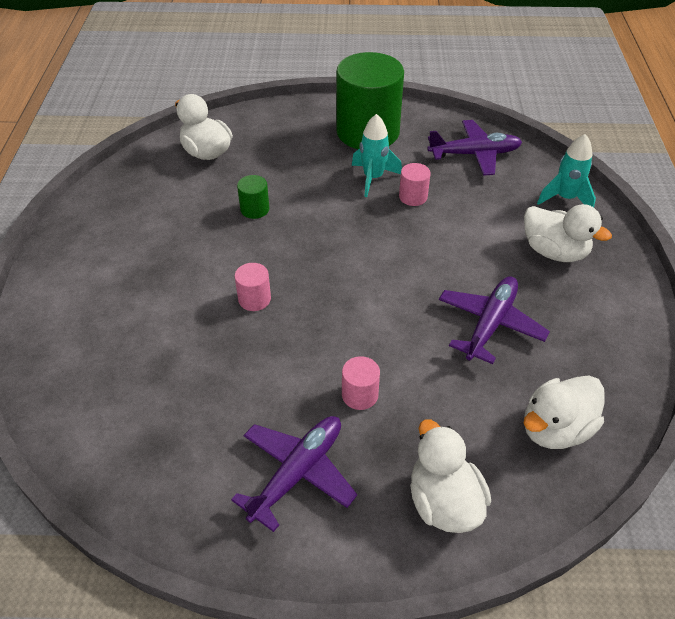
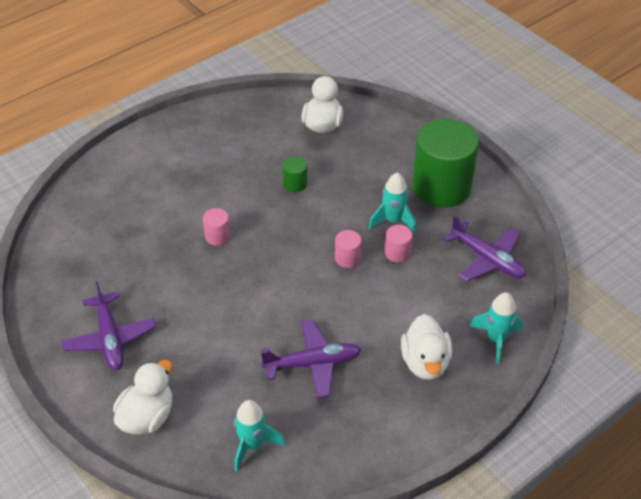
camera: 50 degrees right, 0 degrees up
(298, 472) = (110, 338): purple plane -> purple plane turned 75 degrees clockwise
(360, 395) = (190, 332): pink cylinder -> pink cylinder (347, 258)
(555, 429) = (252, 445): white duck -> turquoise rocket

